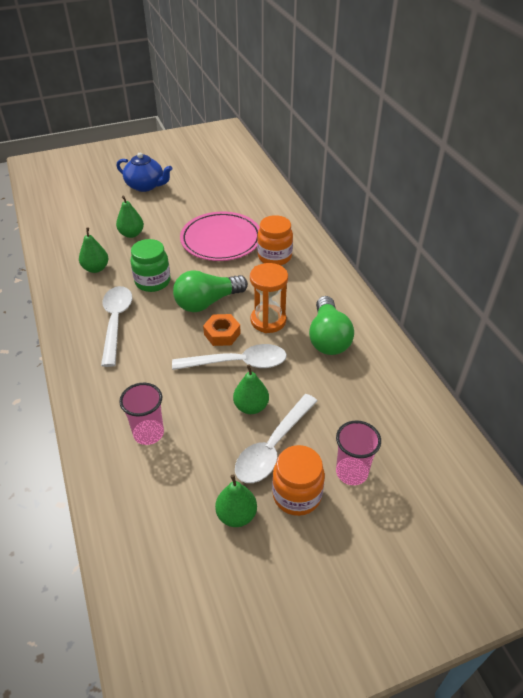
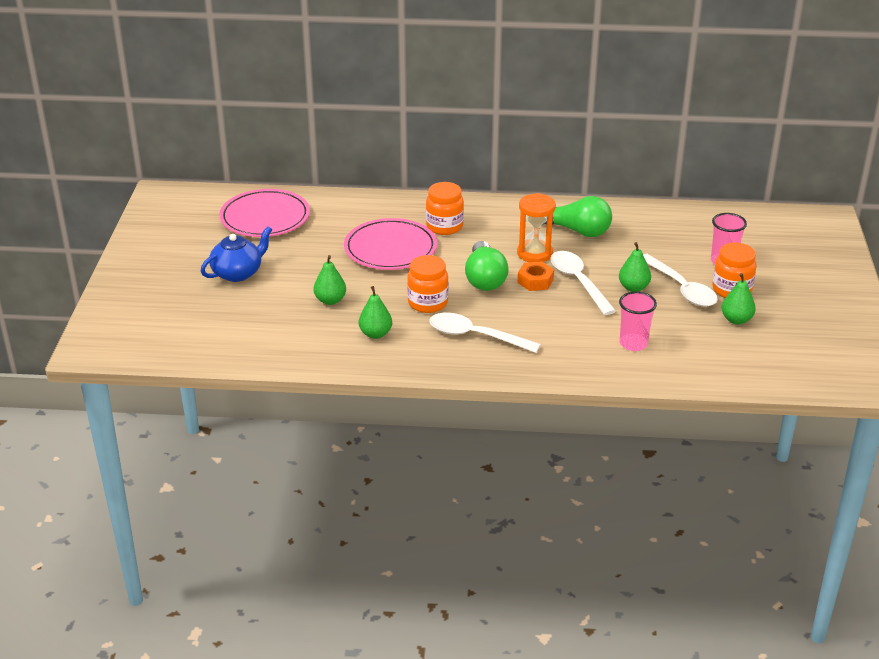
camera: 65 degrees left, 10 degrees down
(153, 282) = (428, 303): green jar -> orange jar
(224, 174) = (265, 217): none -> pink plate
(237, 363) = (578, 282): white spoon -> white spoon turned 45 degrees counterclockwise

